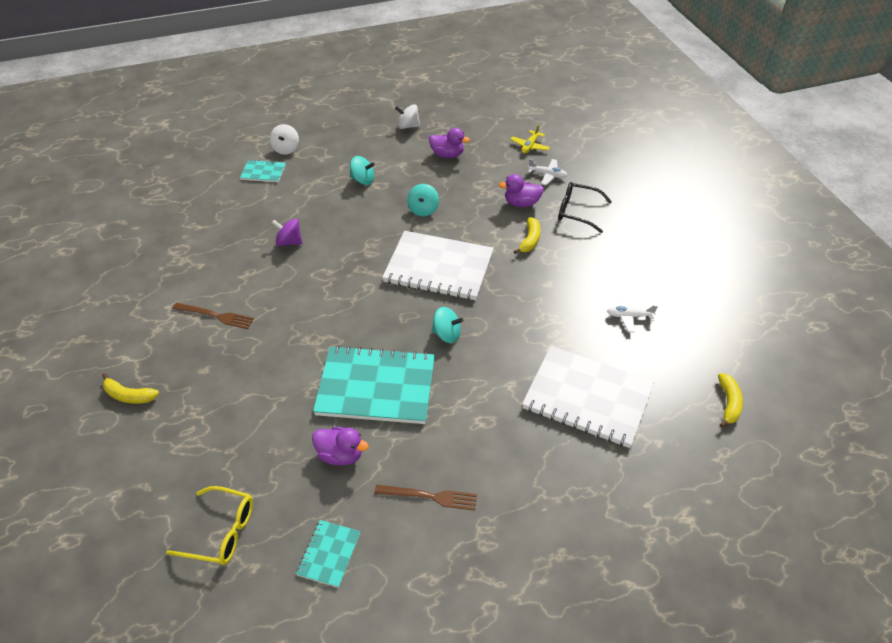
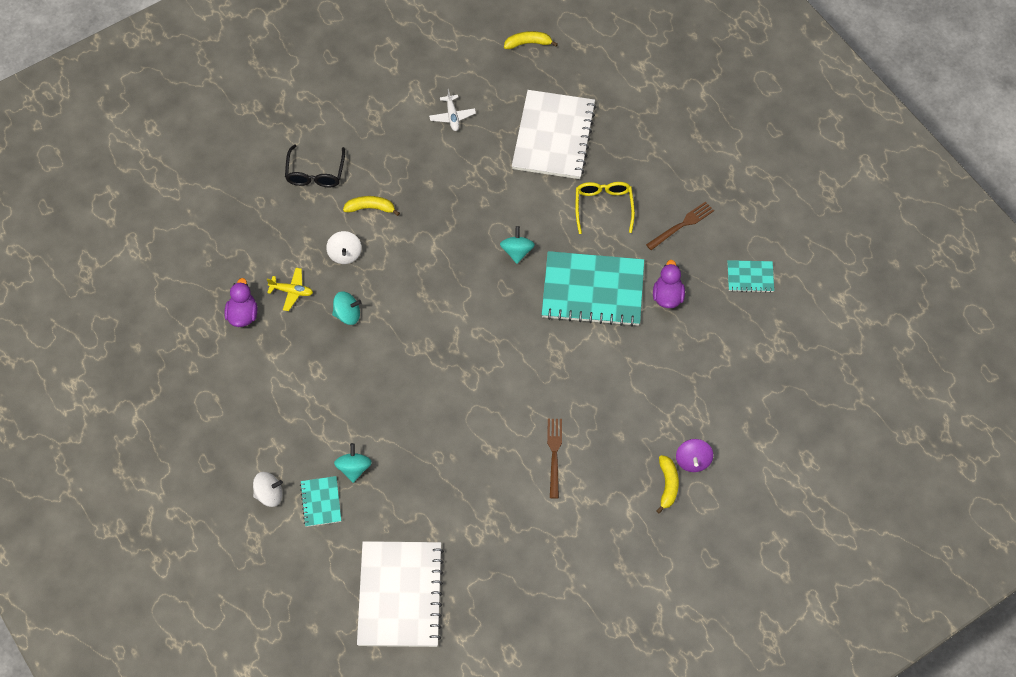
camera: 105 degrees left, 15 degrees up
(221, 532) = (760, 355): yellow glasses -> yellow glasses (603, 207)
(289, 242) = (433, 428): purple spinning top -> purple spinning top (693, 461)
(363, 180) = (310, 389): turquoise spinning top -> turquoise spinning top (354, 468)
(376, 387) = (593, 290): turquoise notebook -> turquoise notebook turned 75 degrees counterclockwise
(408, 126) = (193, 371): white spinning top -> white spinning top (345, 254)
(429, 497) = (681, 225): brown fork -> brown fork turned 60 degrees clockwise
(438, 267) = (432, 278): white notebook -> white notebook (400, 595)
(521, 203) = (314, 225): purple duck -> none
(529, 146) = (208, 234): yellow plane -> yellow plane (291, 291)
(547, 175) = (259, 209): white plane -> none

